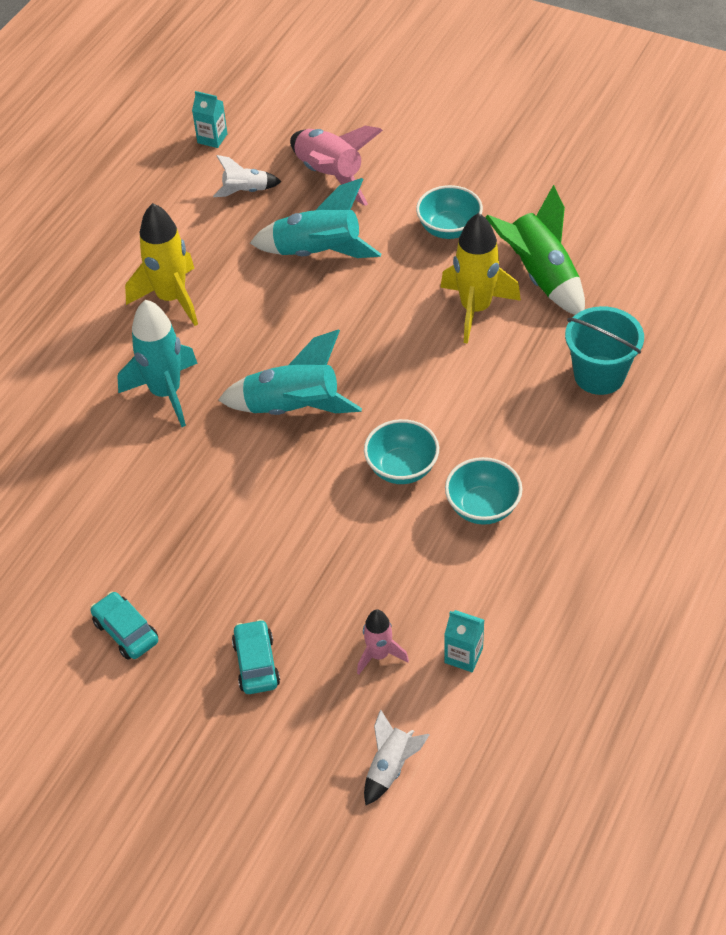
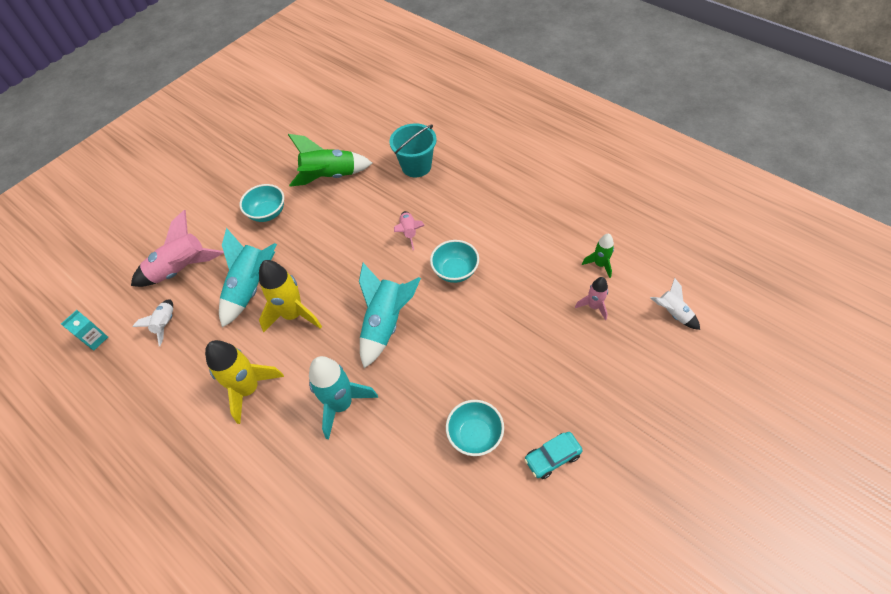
camera: 75 degrees left, 5 degrees up
(256, 663) = (590, 376): turquoise car -> none
(459, 397) = (409, 232): none -> pink rocket
(463, 655) = (600, 264): turquoise carton -> green rocket
(475, 309) = (341, 212): yellow rocket -> yellow rocket (293, 315)
(482, 507) = (496, 236): turquoise bowl -> turquoise bowl (475, 435)

